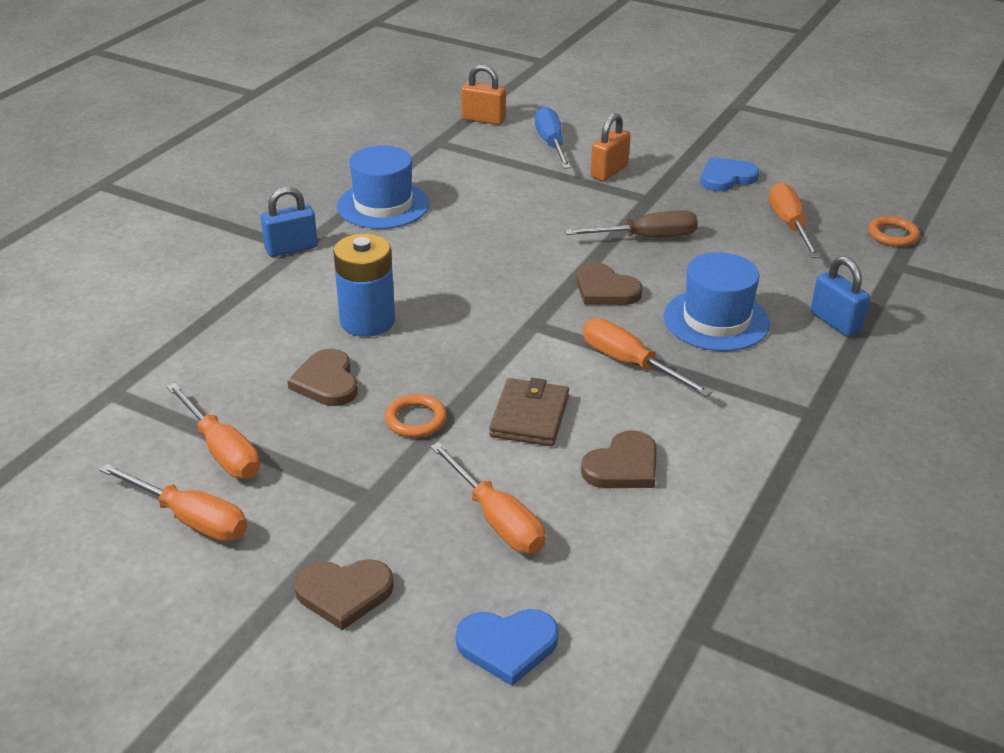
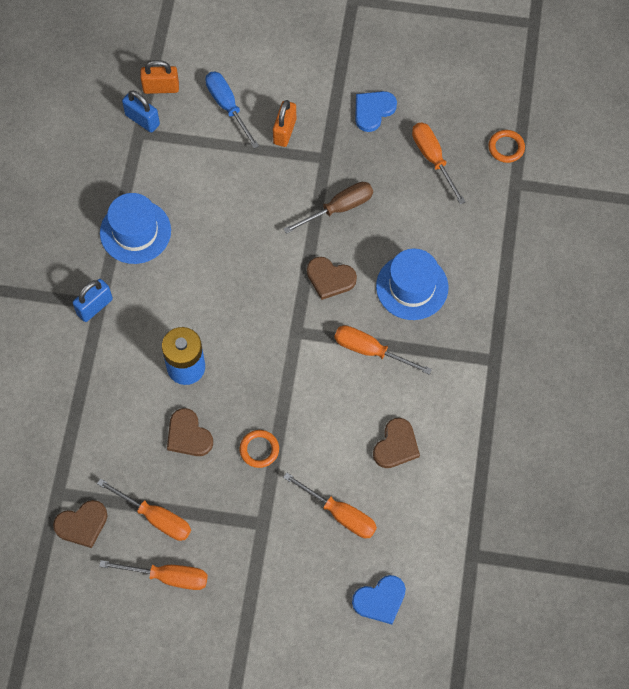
camera: 20 degrees left, 30 degrees up
(344, 593) = (280, 597): brown heart -> brown heart (82, 524)
(529, 416) = (326, 422): brown wallet -> none
(835, 322) = (488, 263): blue padlock -> blue padlock (142, 120)

